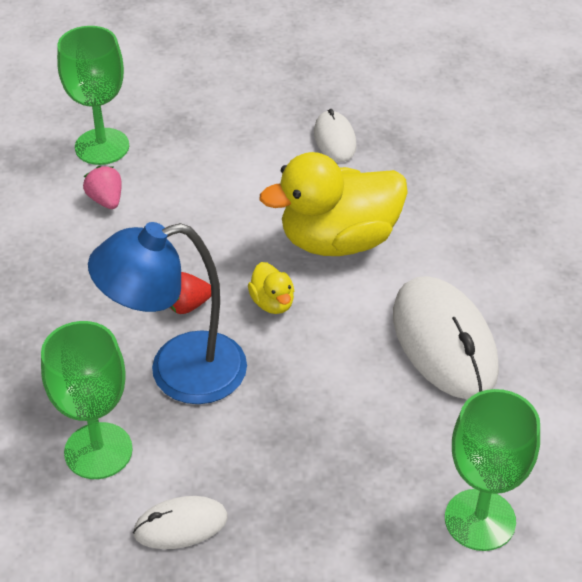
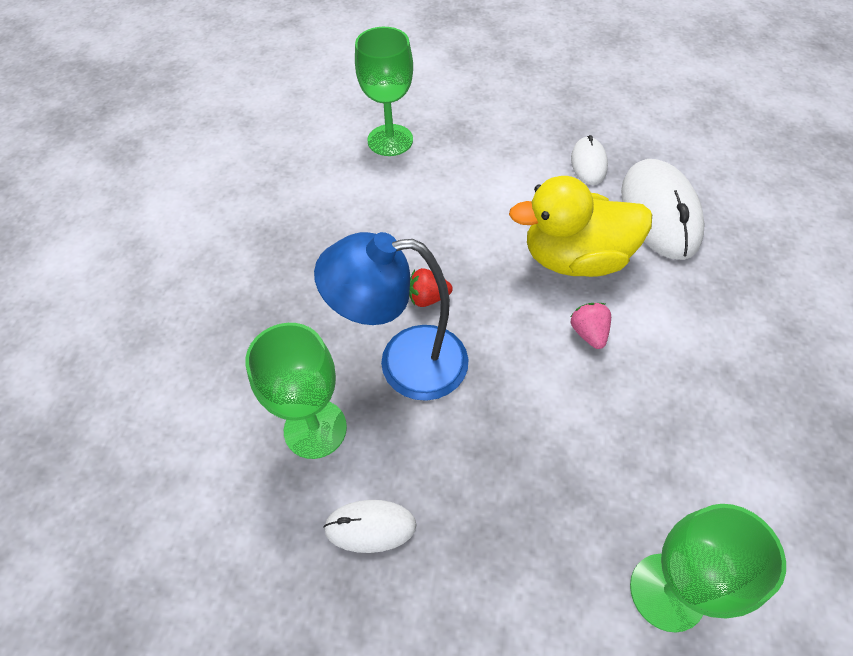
camera: 15 degrees right, 10 degrees up
(106, 200) = (382, 188): pink strawberry -> pink strawberry (588, 333)
(272, 303) = (504, 309): yellow duck -> none
(444, 342) = (658, 380): white mouse -> white mouse (659, 212)

